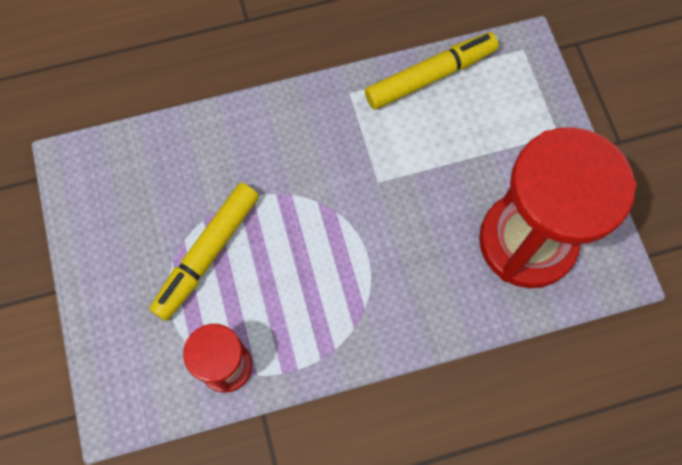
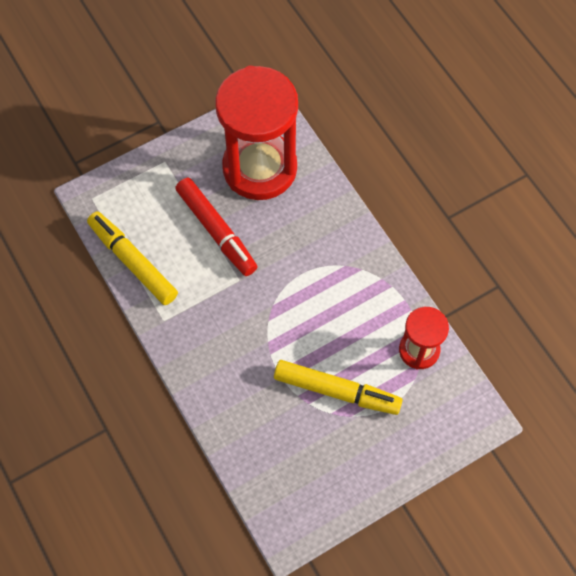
camera: 105 degrees left, 5 degrees down
(449, 171) = (216, 231): none -> red marker

